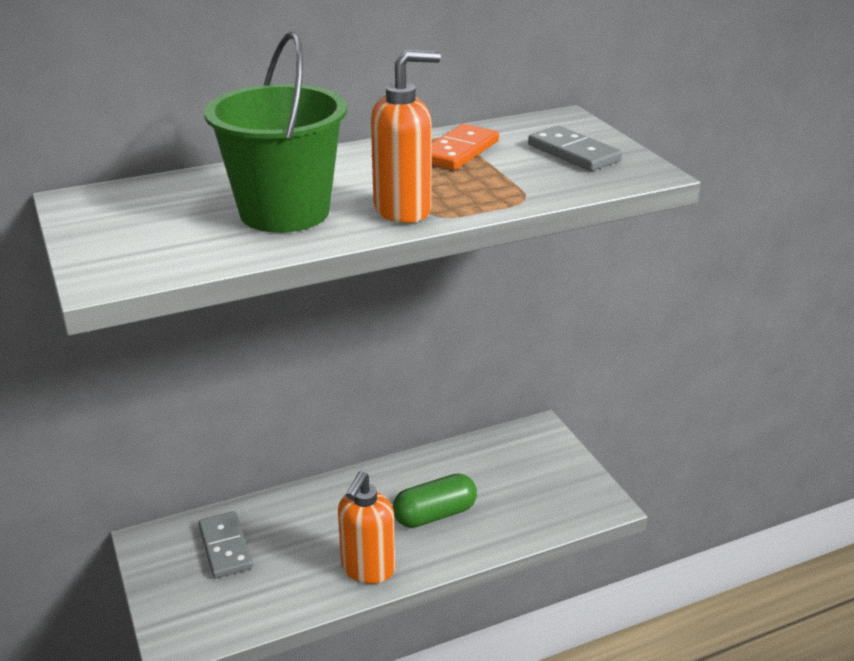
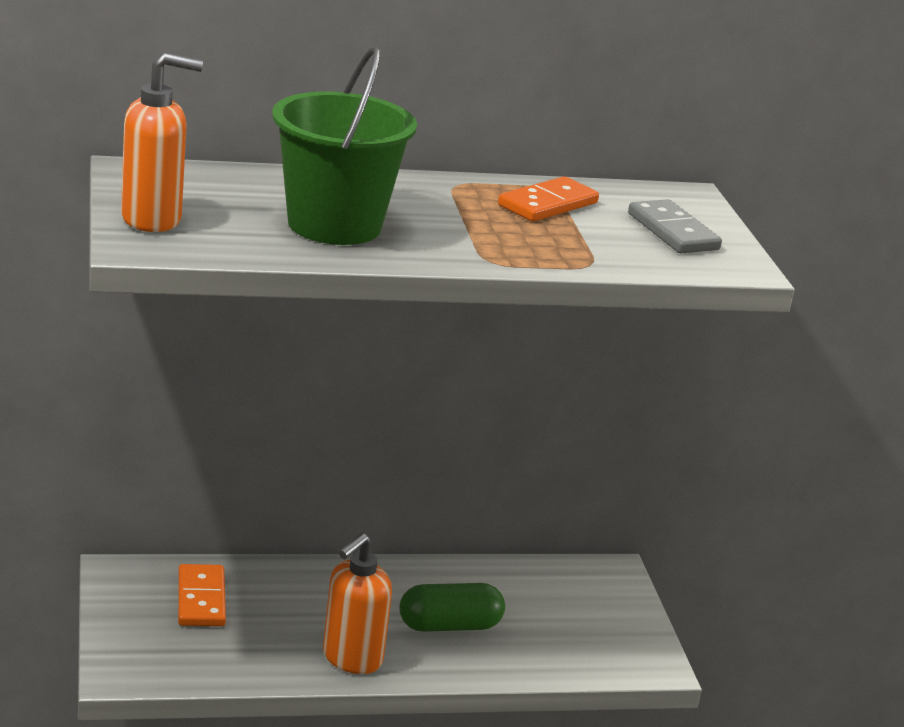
camera: 10 degrees right, 5 degrees down
(225, 547) = (201, 599): grey domino -> orange domino
(403, 210) = (456, 248): orange soap dispenser -> orange soap dispenser (152, 219)

